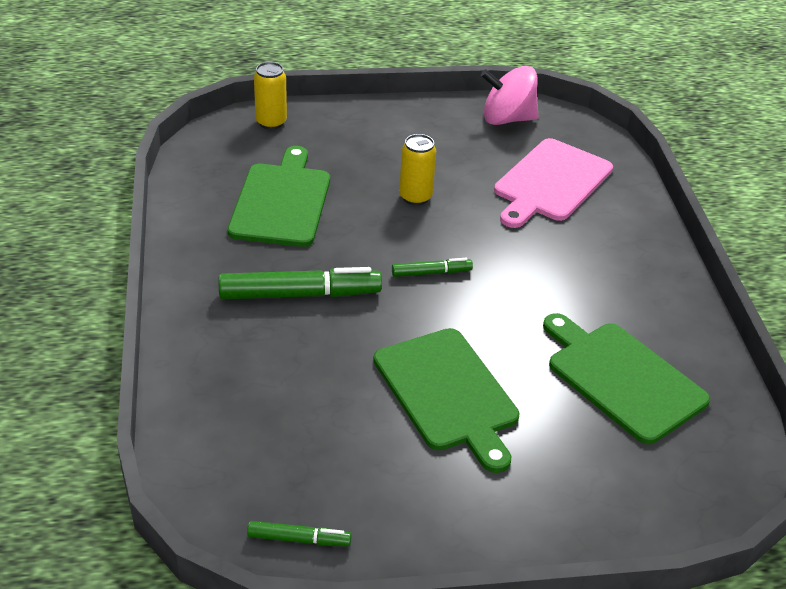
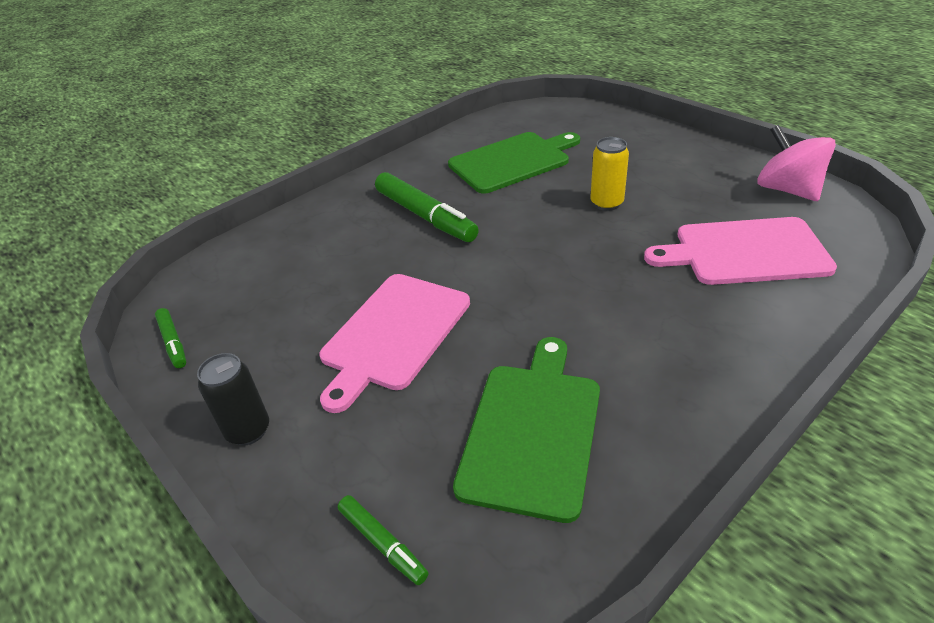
camera: 60 degrees right, 0 degrees up
(271, 122) = (589, 116): yellow can -> none
(431, 273) = (527, 254): green marker -> green marker (382, 543)
(448, 393) = (394, 334): green cutting board -> pink cutting board
(479, 527) = (248, 430): none -> black can

